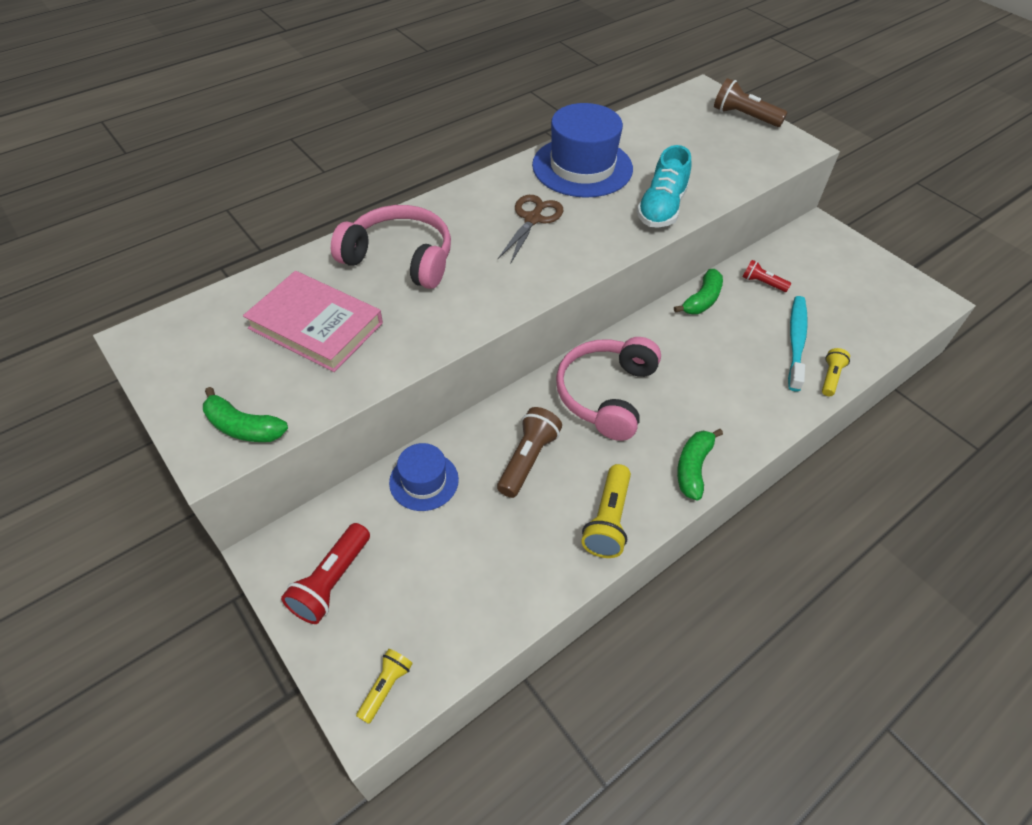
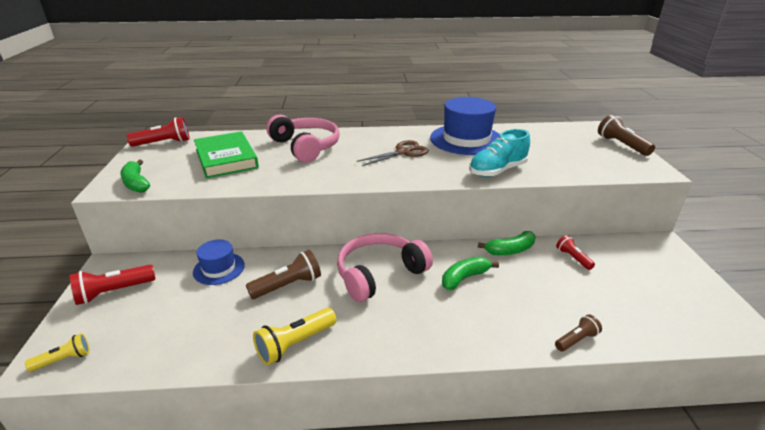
camera: 35 degrees right, 20 degrees down
(175, 337) = (163, 143): none -> red flashlight
(316, 326) = (226, 158): pink book -> green book
(693, 468) = (392, 344): green banana -> green banana (464, 278)
(796, 341) = (566, 304): turquoise toothbrush -> none
(830, 377) = (576, 340): yellow flashlight -> brown flashlight

